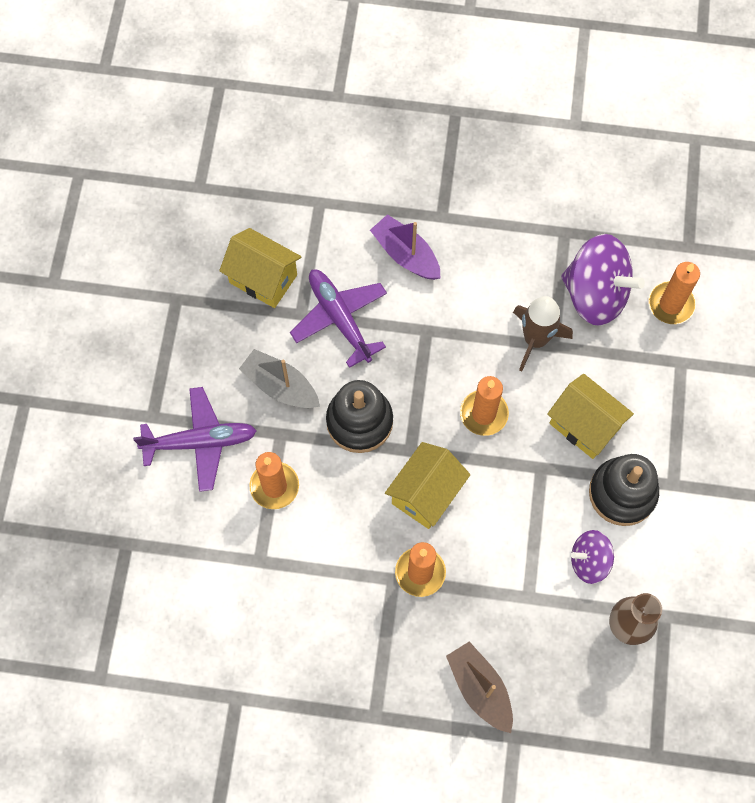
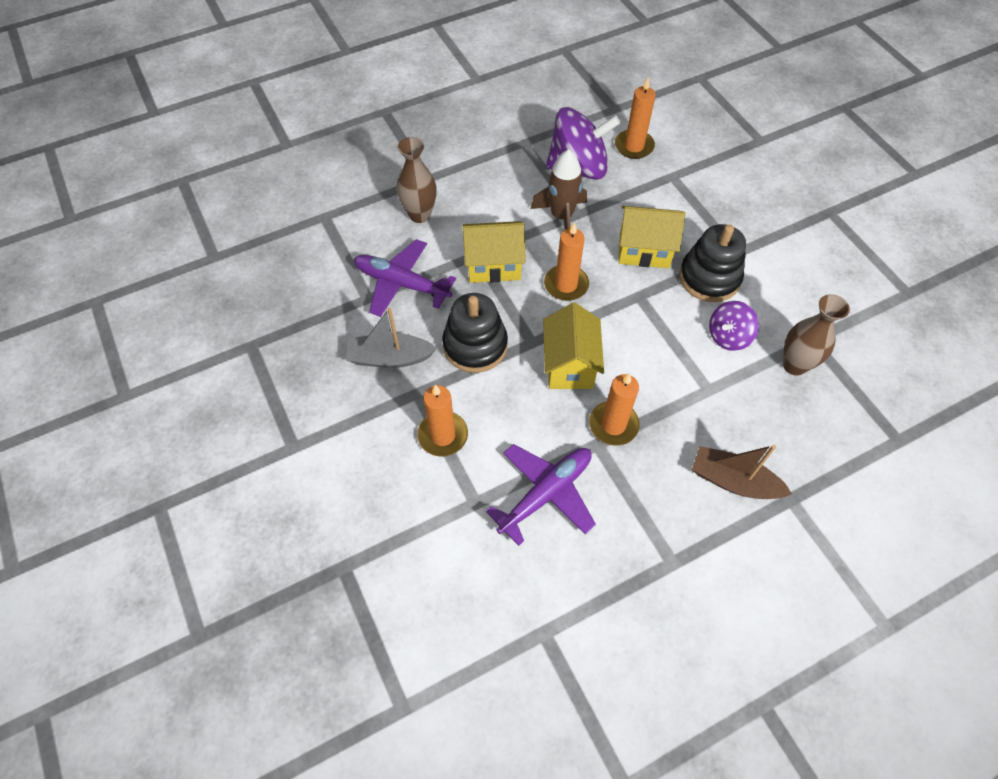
camera: 35 degrees left, 10 degrees down
(200, 442) = (351, 440): purple plane -> purple plane (546, 494)
(263, 278) = (317, 290): yellow house -> yellow house (493, 265)
(406, 254) = (420, 215): purple boat -> brown vase

